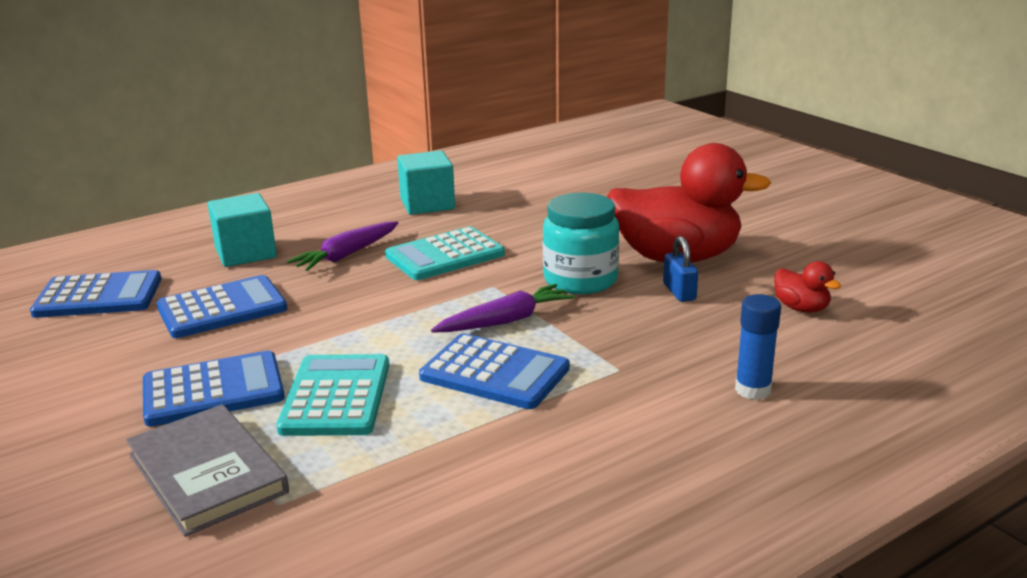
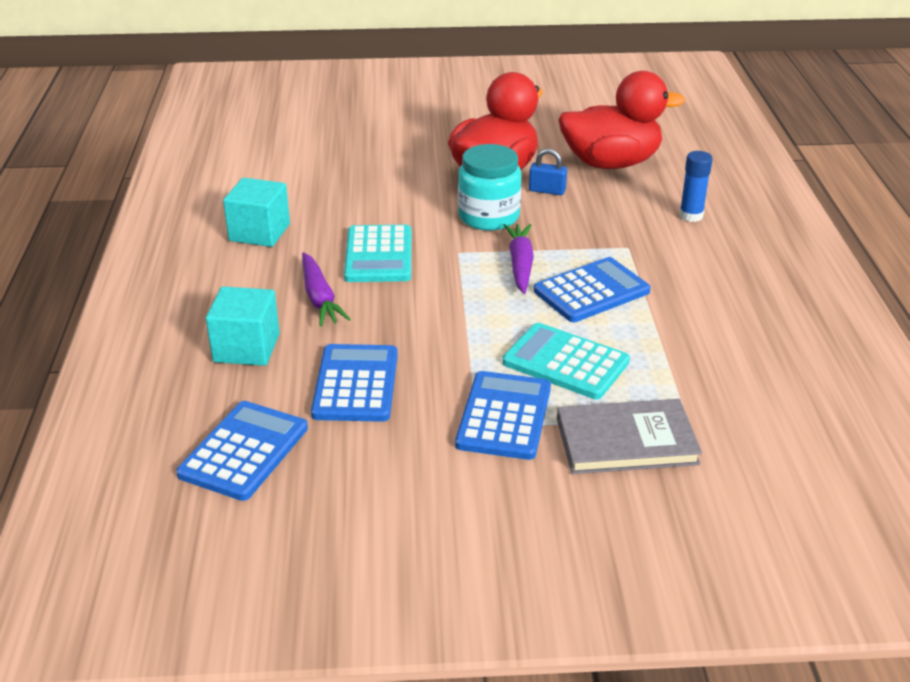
camera: 60 degrees left, 10 degrees up
(801, 308) = (611, 163): red duck -> red duck, size x2.37

